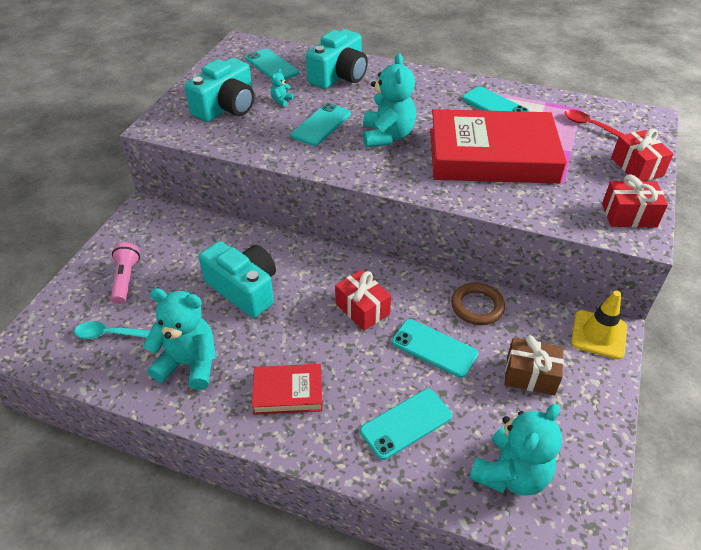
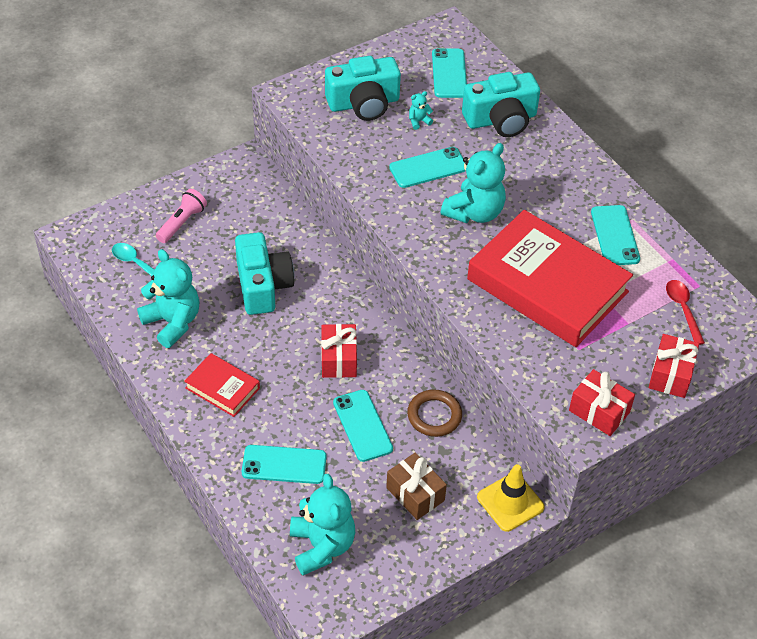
camera: 35 degrees right, 5 degrees up
(510, 474) = (322, 546): turquoise teddy bear -> turquoise teddy bear turned 90 degrees counterclockwise

